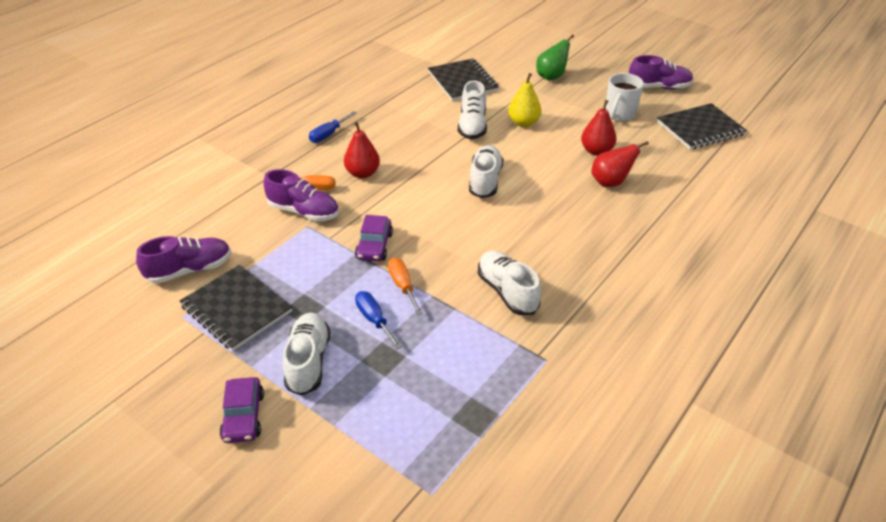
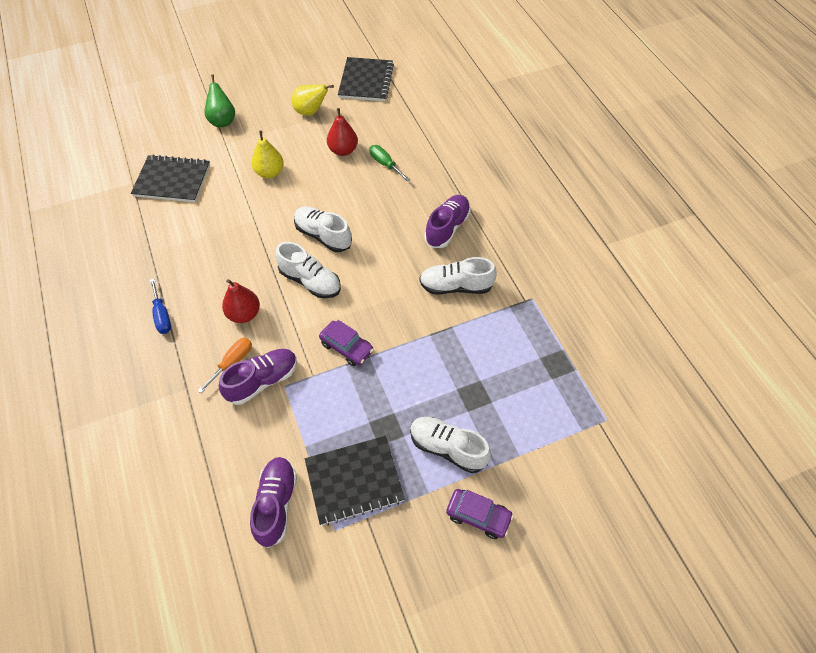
camera: 60 degrees left, 15 degrees up
(374, 319) = (430, 384): blue screwdriver -> none
(403, 286) = (406, 348): orange screwdriver -> none
(472, 126) = (243, 207): white shoe -> white shoe (310, 281)
(610, 182) = (385, 164): red pear -> green screwdriver
(619, 114) = (310, 112): white mug -> yellow pear
(658, 87) = (297, 71): purple shoe -> purple shoe (447, 228)

